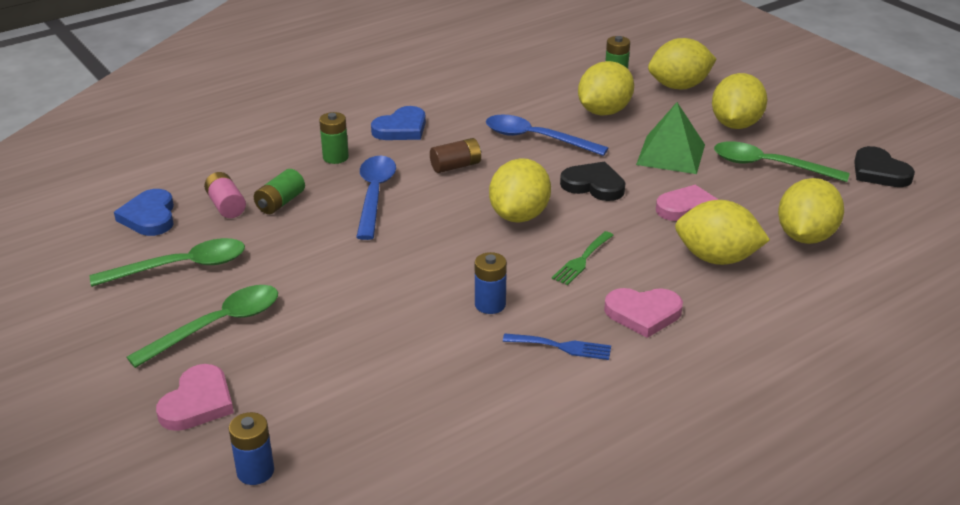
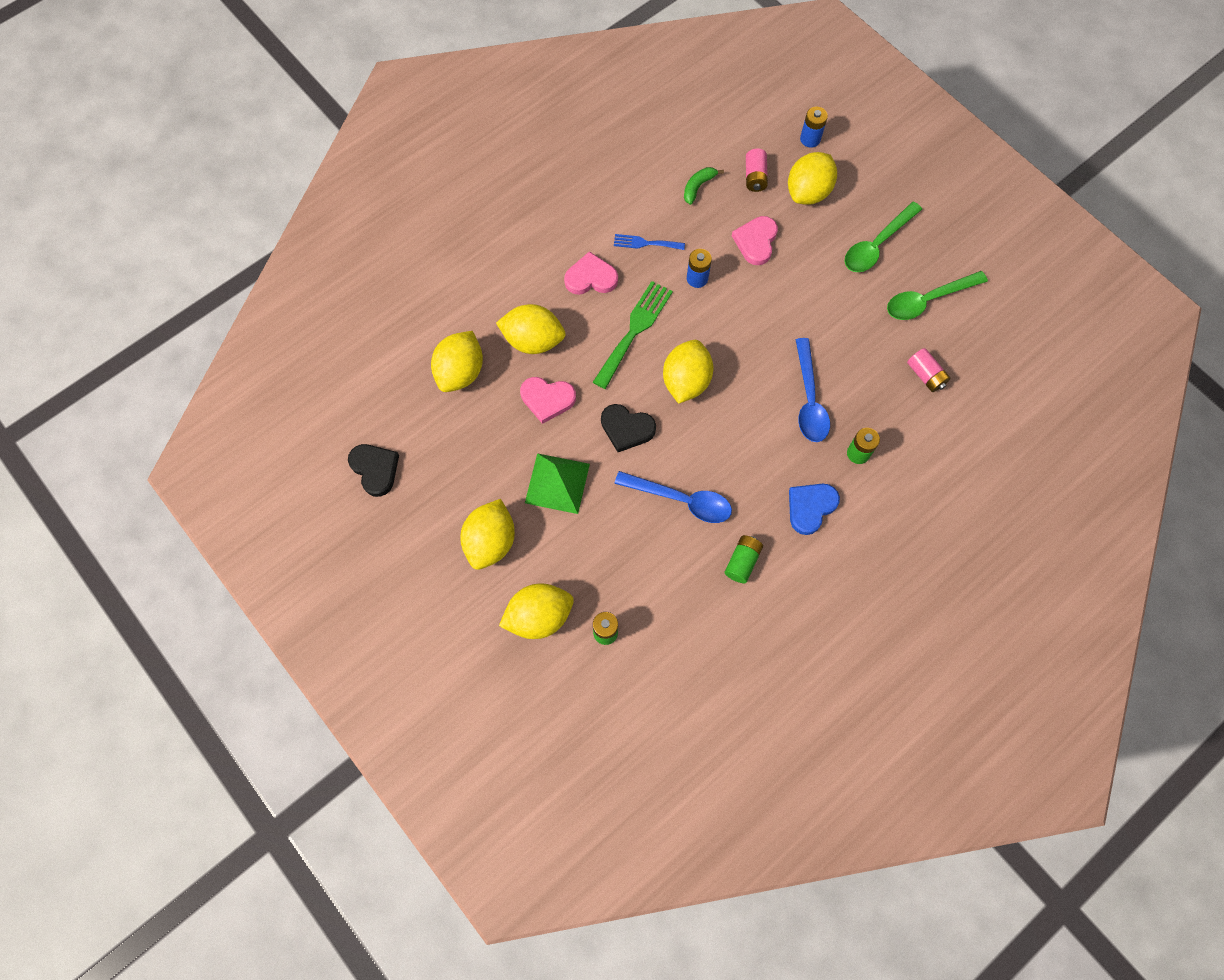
camera: 175 degrees right, 35 degrees up
(149, 217) = (980, 356): blue heart -> none
(198, 402) = (862, 182): pink heart -> pink heart (756, 241)
(280, 203) = (883, 383): green battery -> green battery (742, 562)
(371, 421) = (755, 177): none -> pink battery
(456, 166) = (748, 448): brown battery -> none
(469, 412) = (698, 187): none -> green banana
(582, 260) = (634, 330): green fork -> green fork, size x1.76
(604, 111) = (618, 556): yellow lemon -> yellow lemon (808, 192)
(769, 166) = (471, 471): green spoon -> none

